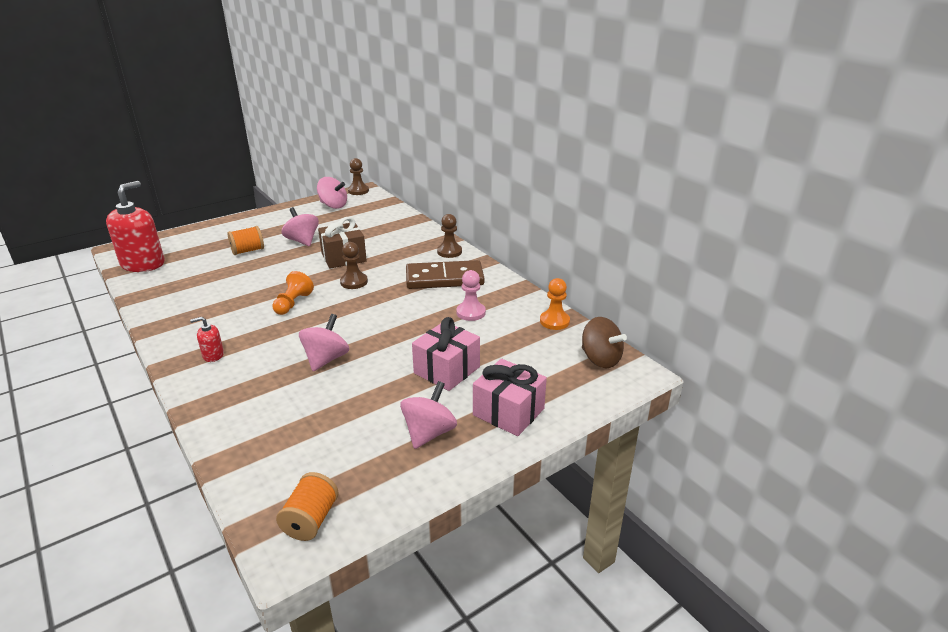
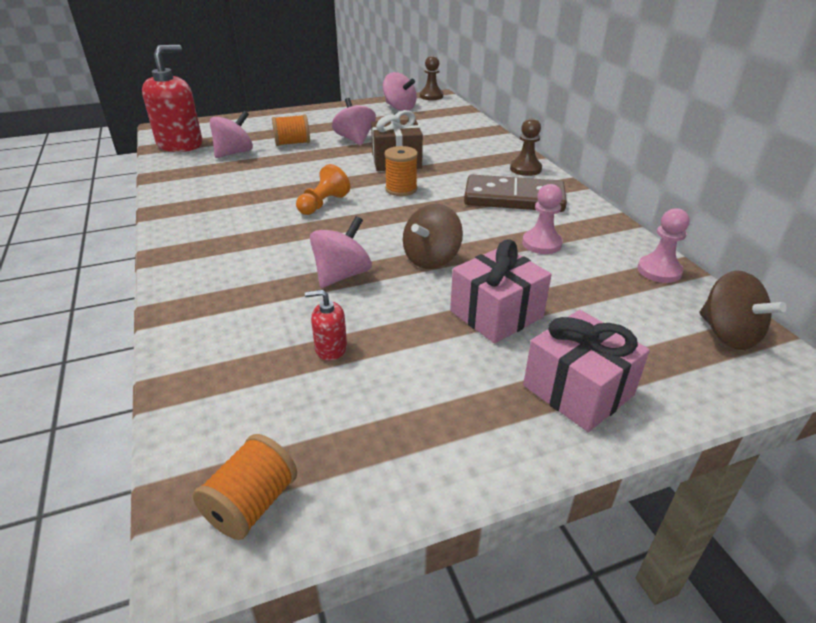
camera: 15 degrees right, 5 degrees up
(213, 355) = (212, 250): red soap dispenser -> red soap dispenser (331, 348)
(354, 282) = (401, 189): brown pawn -> orange spool
(391, 336) = (431, 259): none -> brown spinning top
(429, 433) = (454, 401): pink spinning top -> pink spinning top (234, 153)
(554, 321) = (659, 271): orange pawn -> pink pawn

